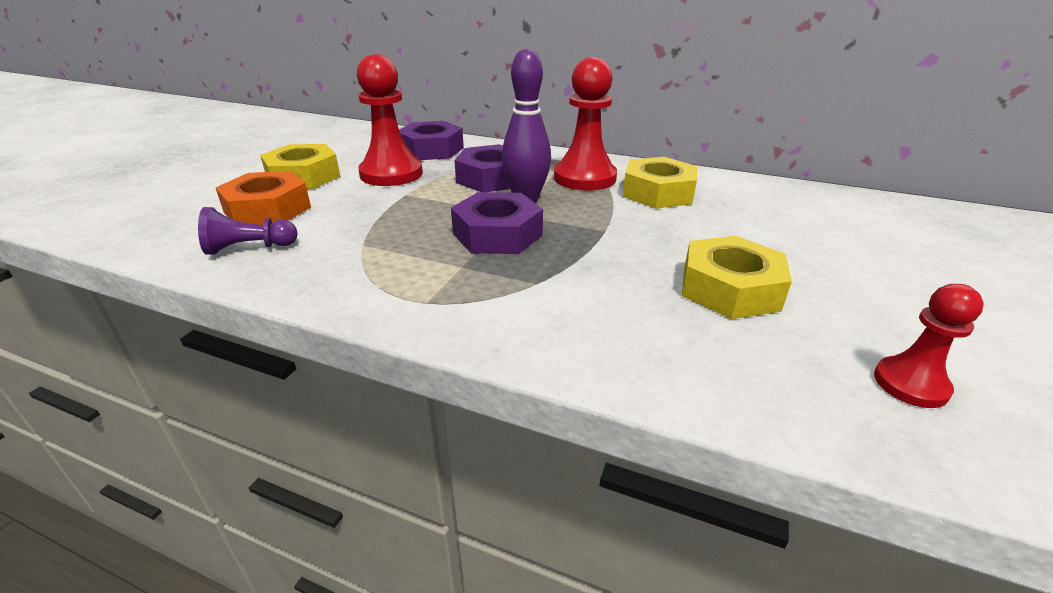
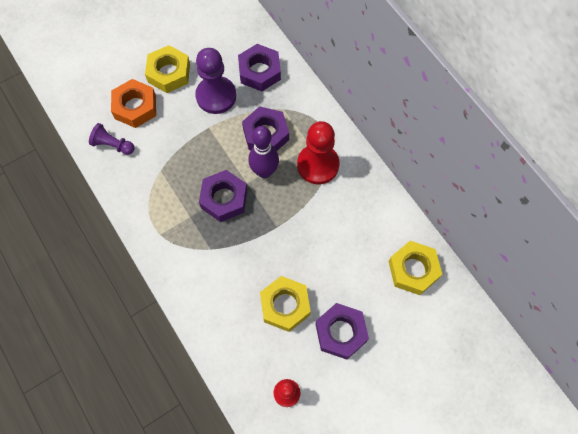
camera: 35 degrees right, 35 degrees up
(391, 174) = (216, 96): red pawn -> purple pawn
(658, 193) = (342, 207): yellow nut -> yellow nut (413, 270)
(841, 279) = (341, 332): none -> purple nut

